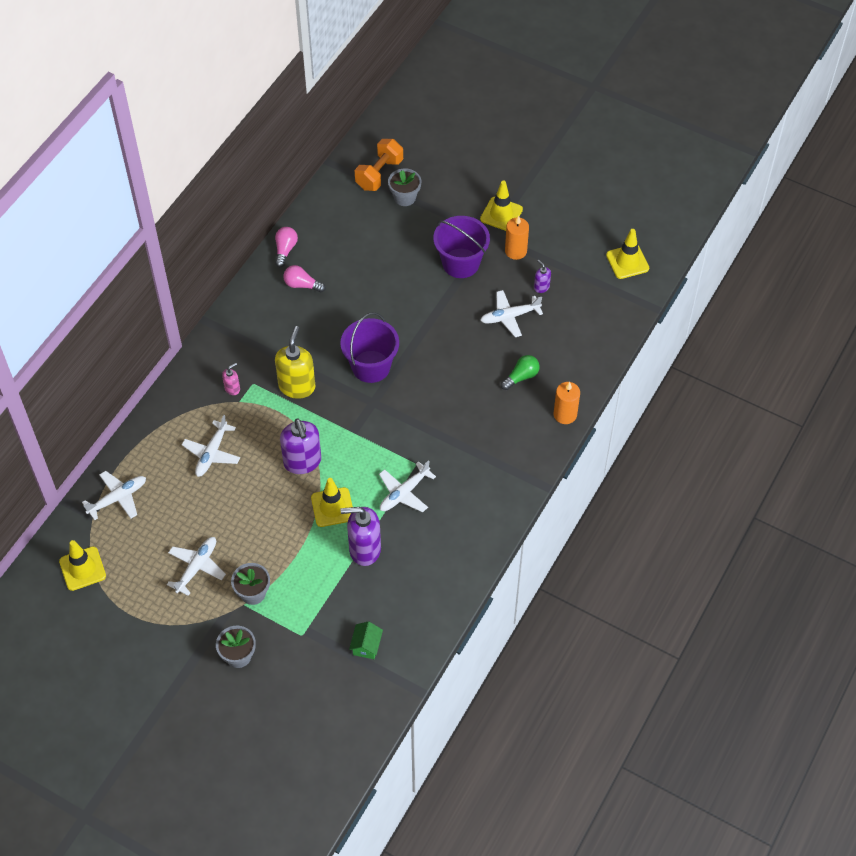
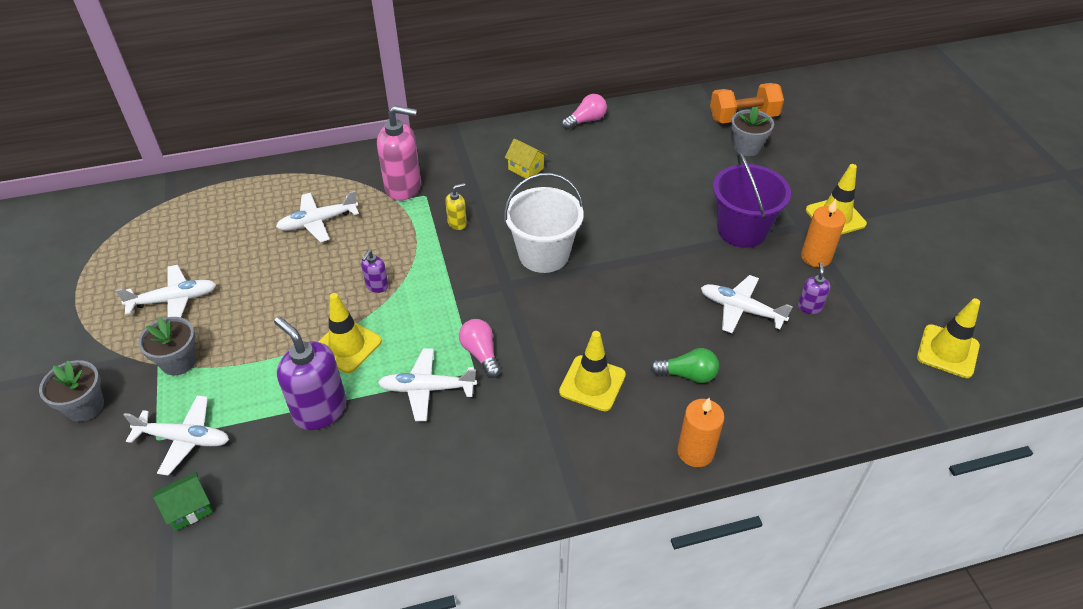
camera: 45 degrees right, 10 degrees down
(82, 568) = (103, 230): yellow traffic cone -> yellow traffic cone (592, 383)
(117, 498) = (205, 200): white plane -> white plane (184, 439)
(232, 388) = (403, 187): pink soap dispenser -> pink soap dispenser, size x2.09
(291, 316) = (526, 169): none -> yellow house
(297, 386) = (457, 223): yellow soap dispenser -> yellow soap dispenser, size x0.48
(302, 285) = (566, 153): pink light bulb -> pink light bulb (481, 353)
(302, 462) = (377, 286): purple soap dispenser -> purple soap dispenser, size x0.48
(371, 366) = (543, 254): purple bucket -> white bucket

